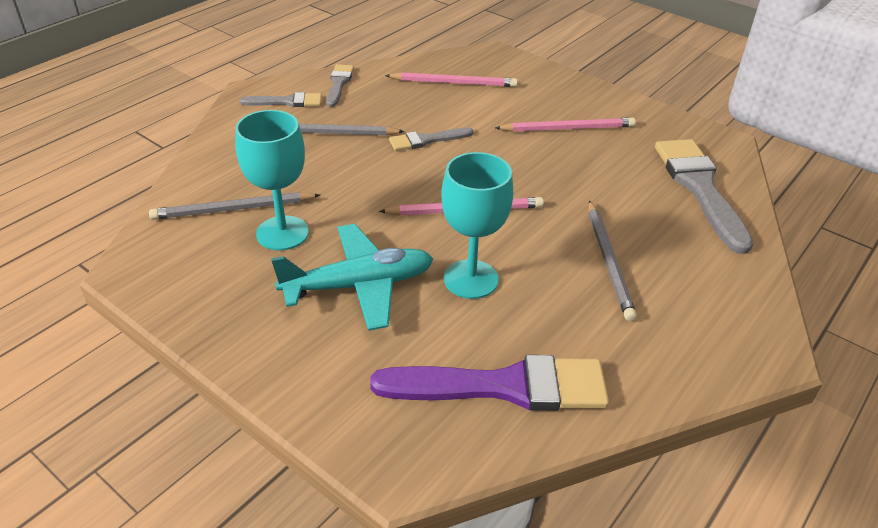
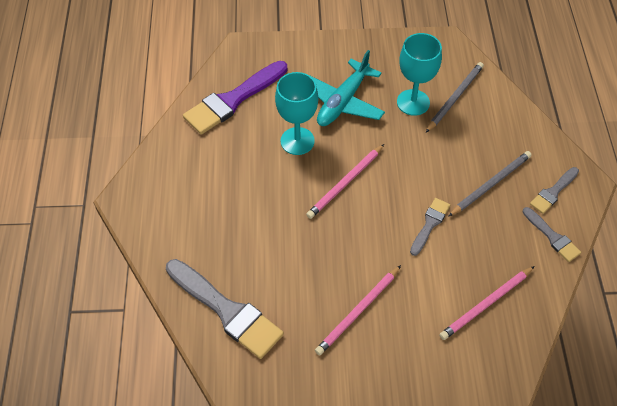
camera: 140 degrees right, 15 degrees up
(608, 261) = (239, 202): grey pencil -> none

